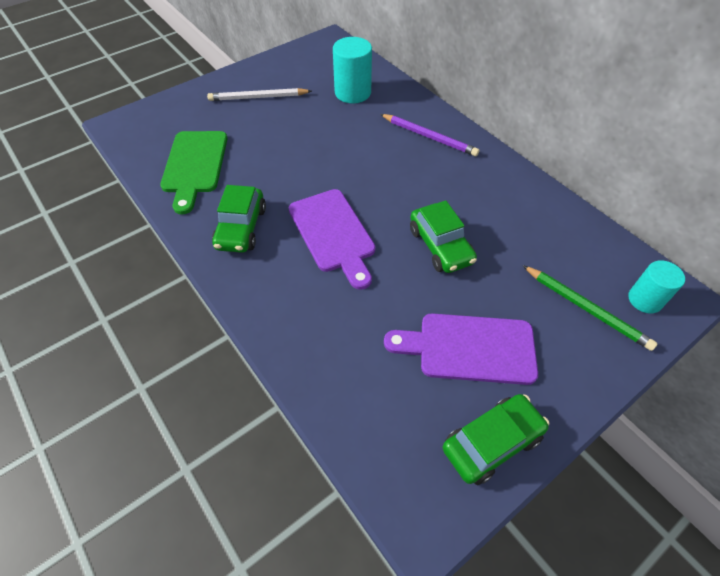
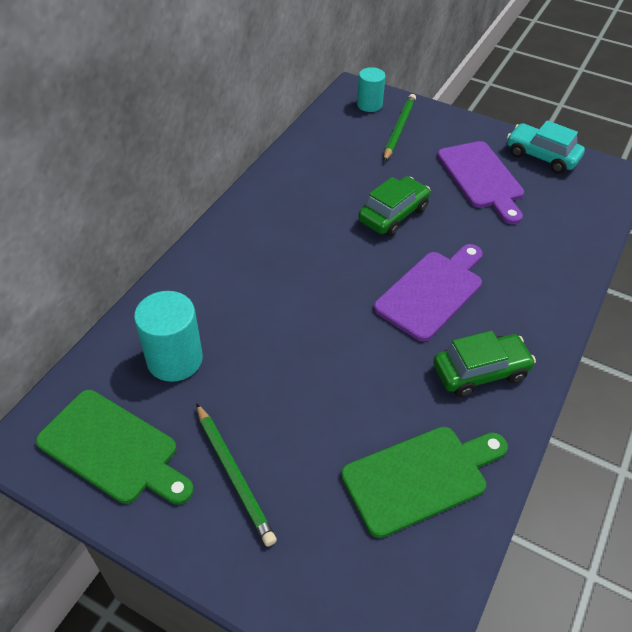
camera: 115 degrees left, 5 degrees down
(258, 97) = (233, 474): white pencil -> green pencil
(306, 63) = (113, 449): none -> green cutting board
(429, 137) = (236, 259): purple pencil -> none
(491, 442) = (541, 156): green car -> turquoise car

